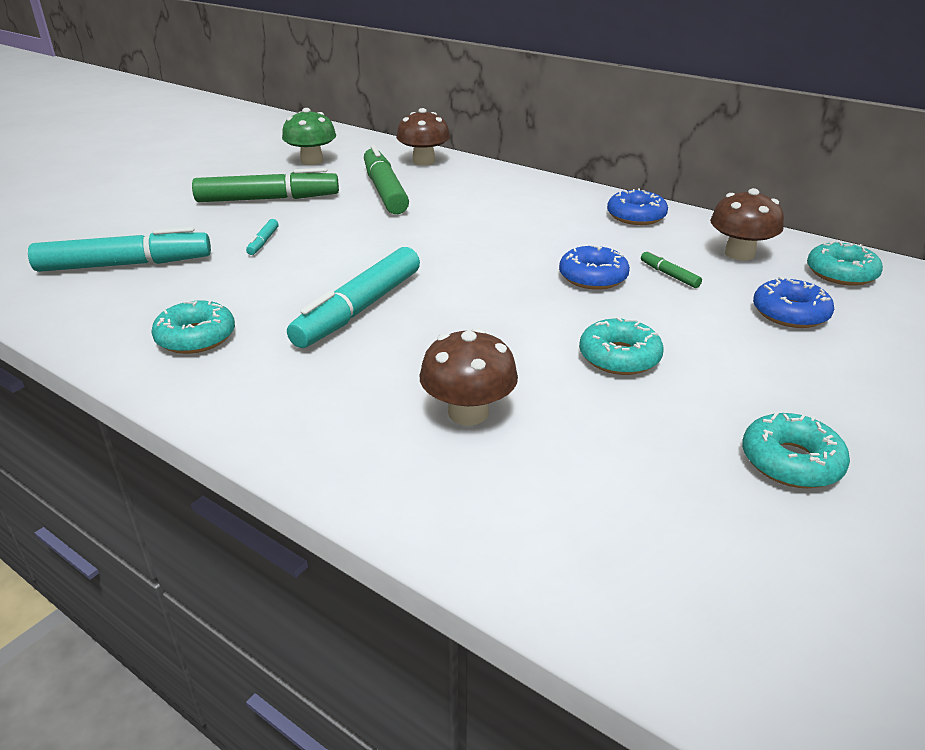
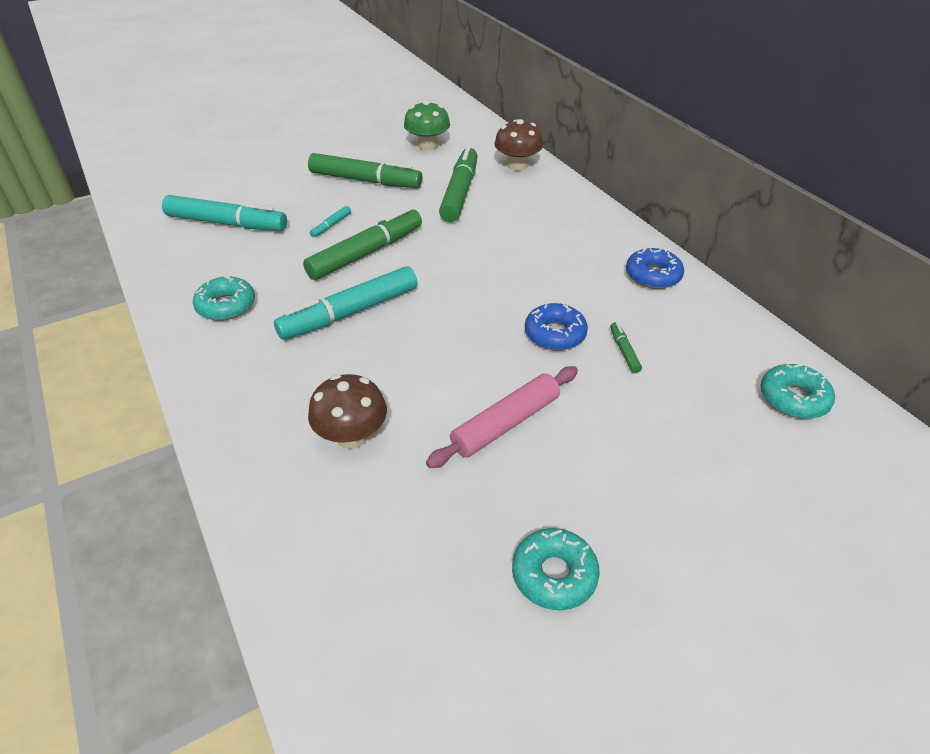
camera: 25 degrees right, 10 degrees up
(328, 256) = (366, 253): none -> green marker
(619, 357) = (506, 424): turquoise donut -> pink rolling pin
(739, 253) = (712, 346): brown mushroom -> none
(790, 313) = (697, 428): blue donut -> none

